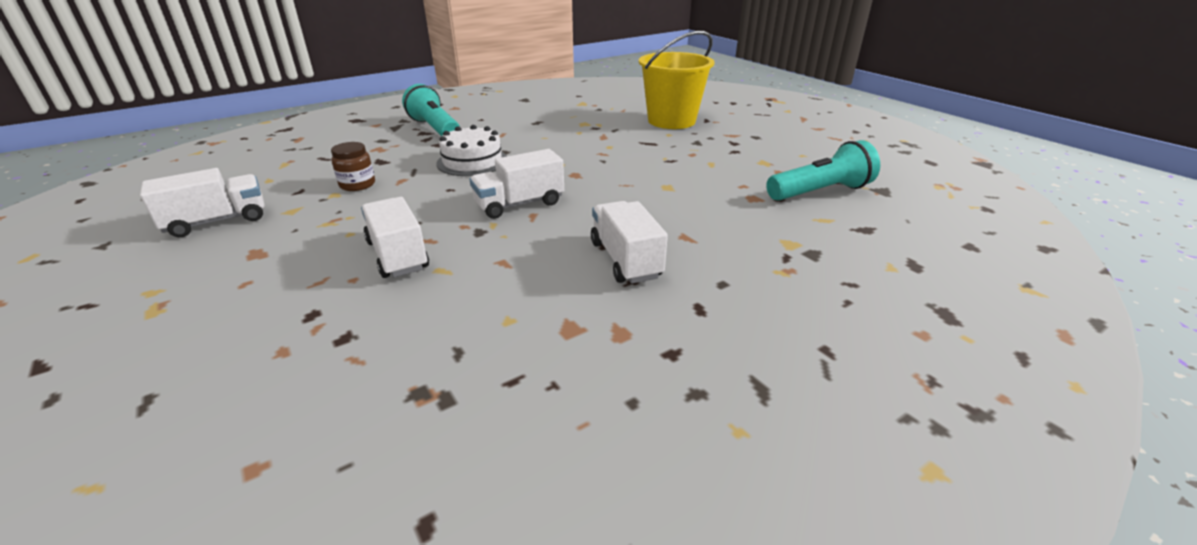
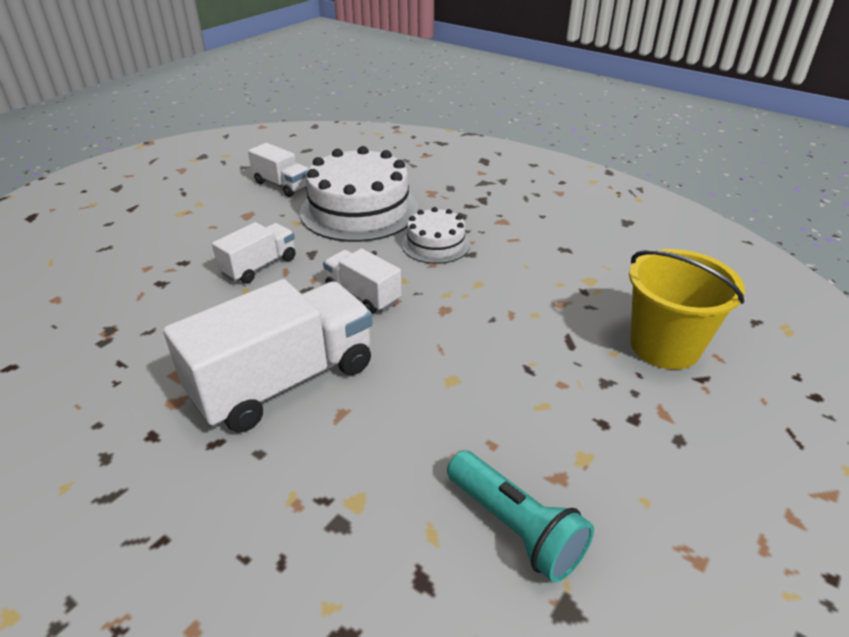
camera: 70 degrees right, 5 degrees up
(357, 185) = (359, 210): brown jar -> white cake
(435, 129) = (495, 201): turquoise flashlight -> none
(625, 260) = (284, 381): white truck -> white truck, size x1.88

